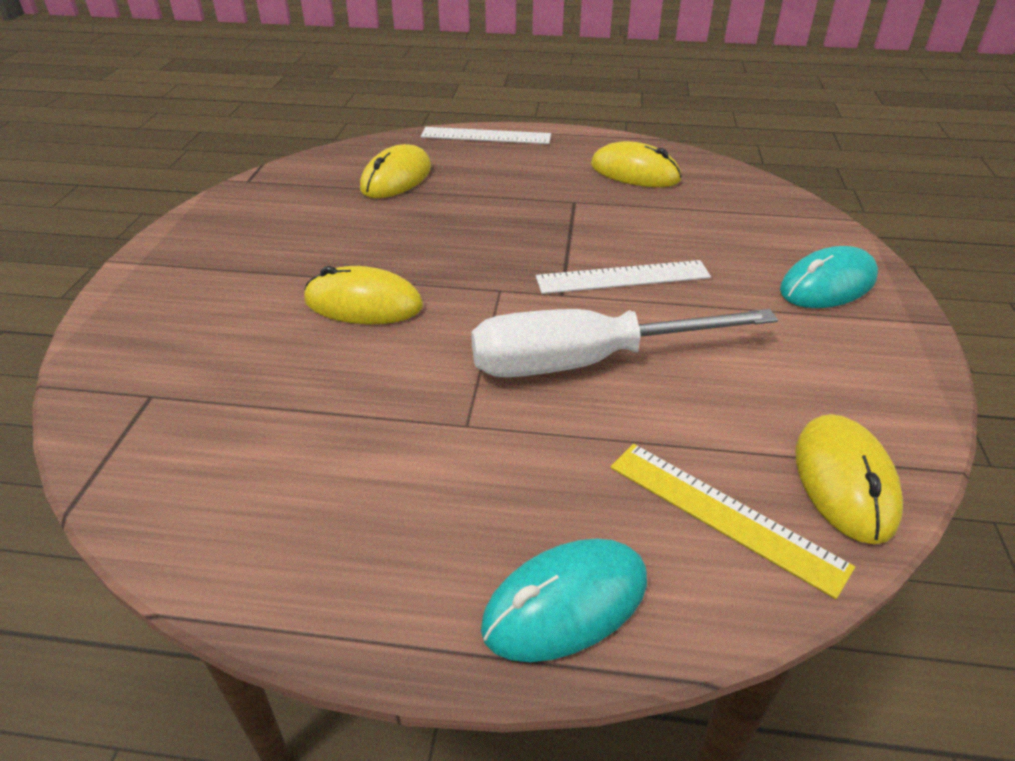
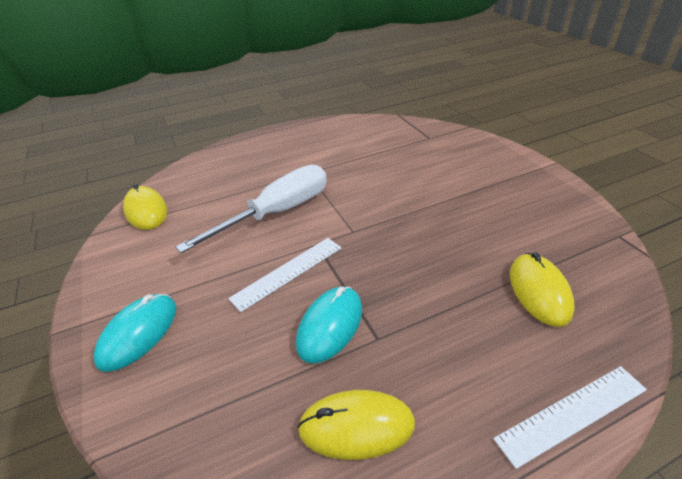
camera: 150 degrees right, 0 degrees up
(363, 303) = (409, 194): yellow mouse -> none
(566, 603) = (239, 149): turquoise mouse -> turquoise mouse (330, 326)
(724, 515) = (195, 183): yellow ruler -> none

